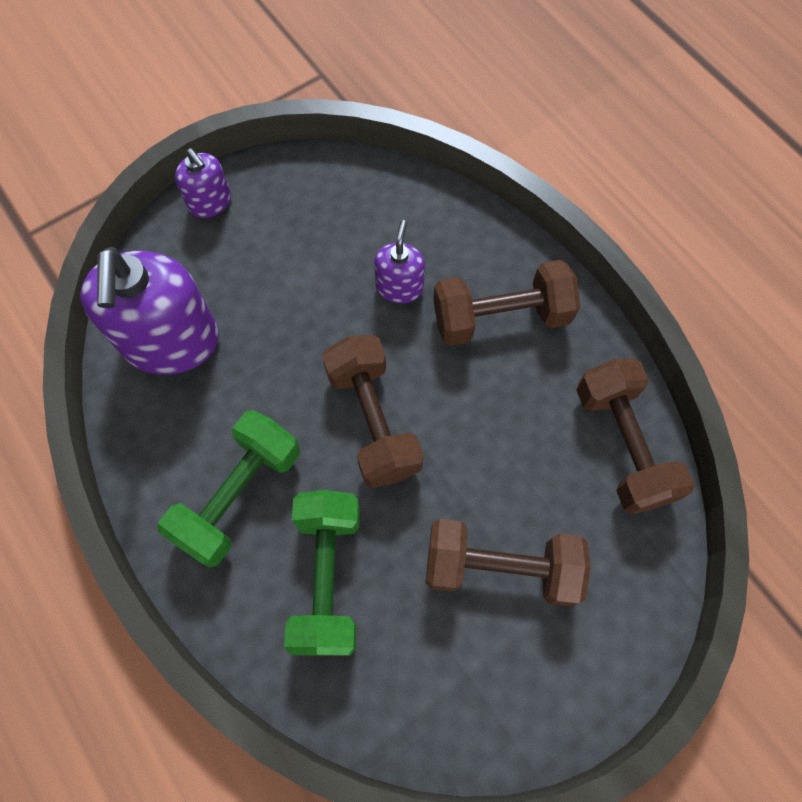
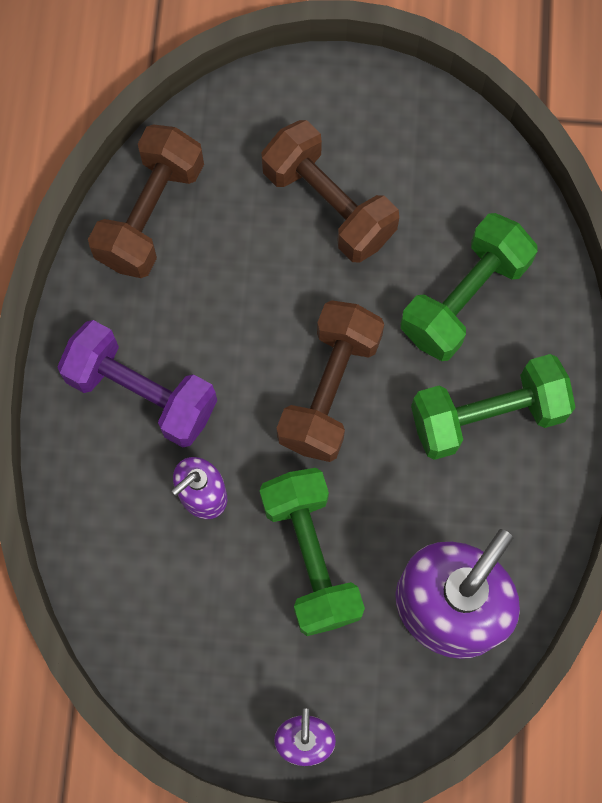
camera: 140 degrees left, 5 degrees up
(293, 304) = (311, 557): none -> green dumbbell
(500, 317) = (142, 393): brown dumbbell -> purple dumbbell

